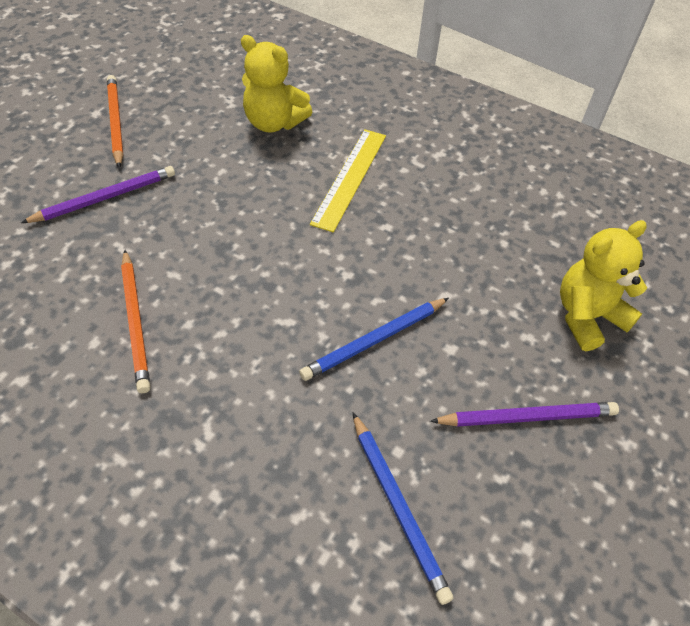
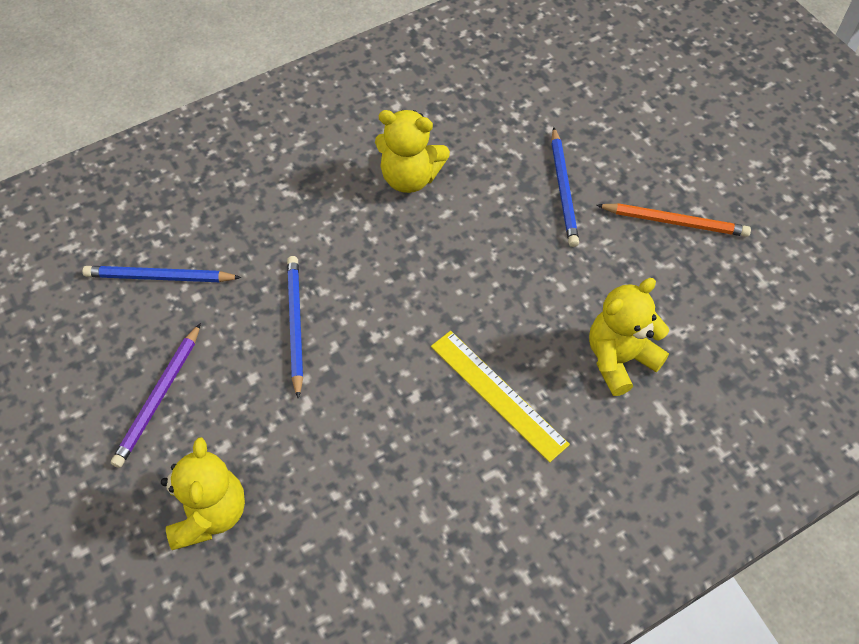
camera: 120 degrees right, 5 degrees up
(104, 198) = (564, 189): purple pencil -> blue pencil
(136, 321) = (410, 177): orange pencil -> yellow teddy bear

